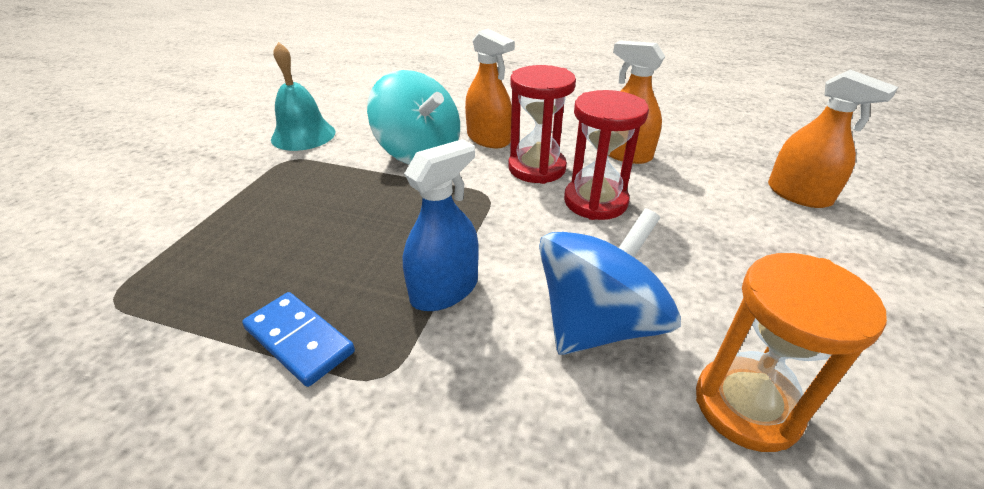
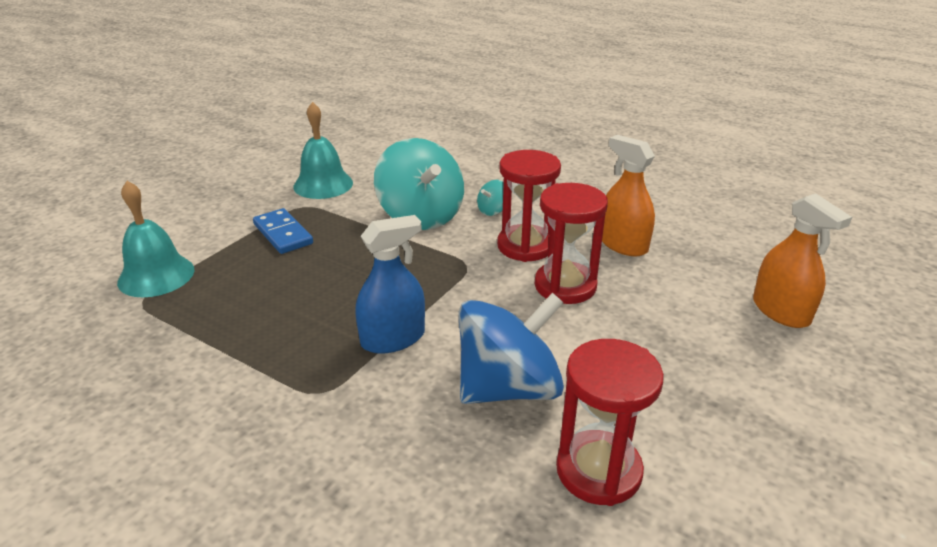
camera: 15 degrees right, 5 degrees down
(126, 263) = (156, 275): none -> turquoise bell
(299, 340) = (267, 355): blue domino -> blue domino (283, 234)
(488, 139) = (493, 210): orange spray bottle -> turquoise spinning top
(746, 406) = (598, 471): orange hourglass -> red hourglass

